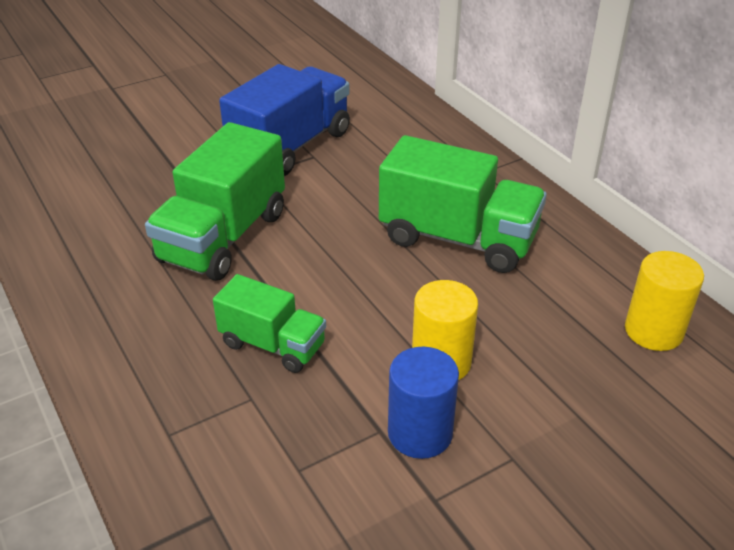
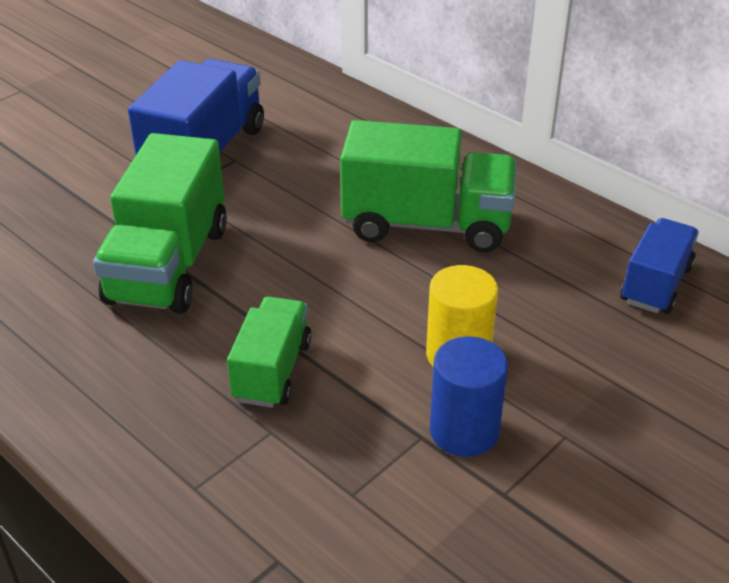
camera: 15 degrees left, 0 degrees up
(273, 345) = (272, 371): green truck -> green truck turned 90 degrees counterclockwise
(653, 331) = (655, 284): yellow cylinder -> blue truck

